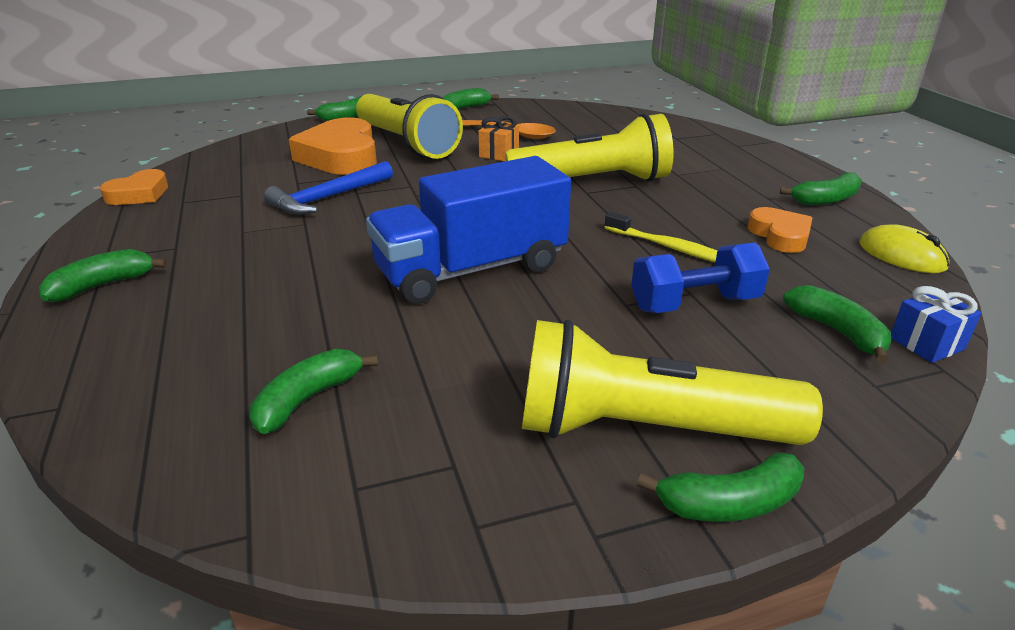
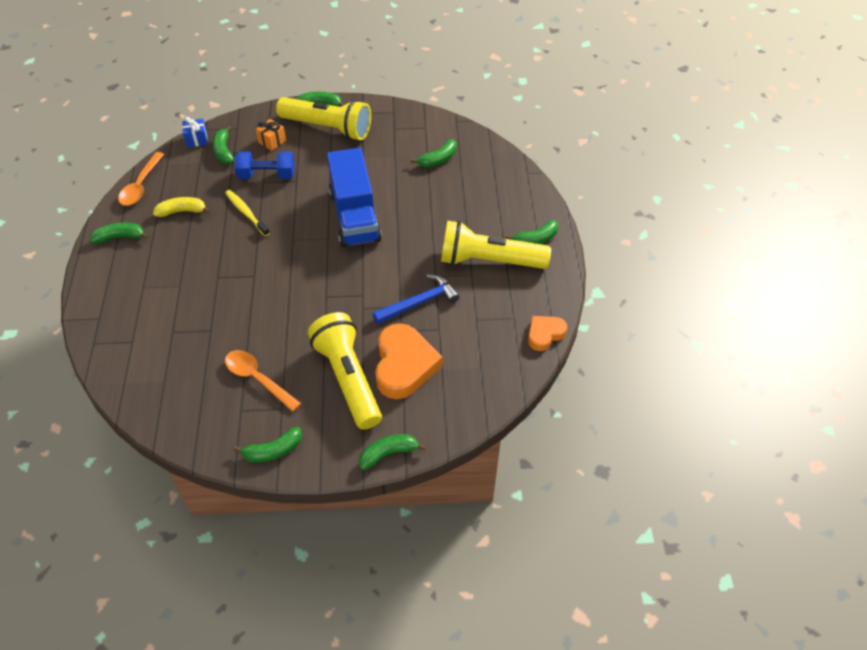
camera: 165 degrees left, 20 degrees up
(471, 270) = (354, 216): blue truck -> blue truck turned 90 degrees clockwise
(499, 154) = (284, 342): orange gift -> orange gift (272, 141)
(593, 182) = (241, 287): yellow flashlight -> yellow flashlight (489, 260)
(780, 235) = (182, 211): orange heart -> yellow banana
(901, 255) = (141, 185): yellow mouse -> orange spoon

